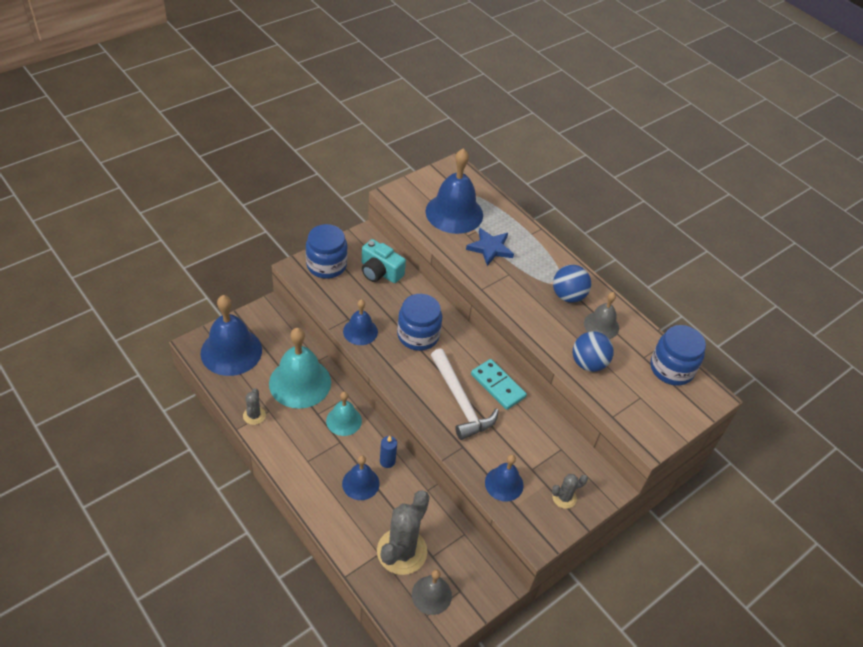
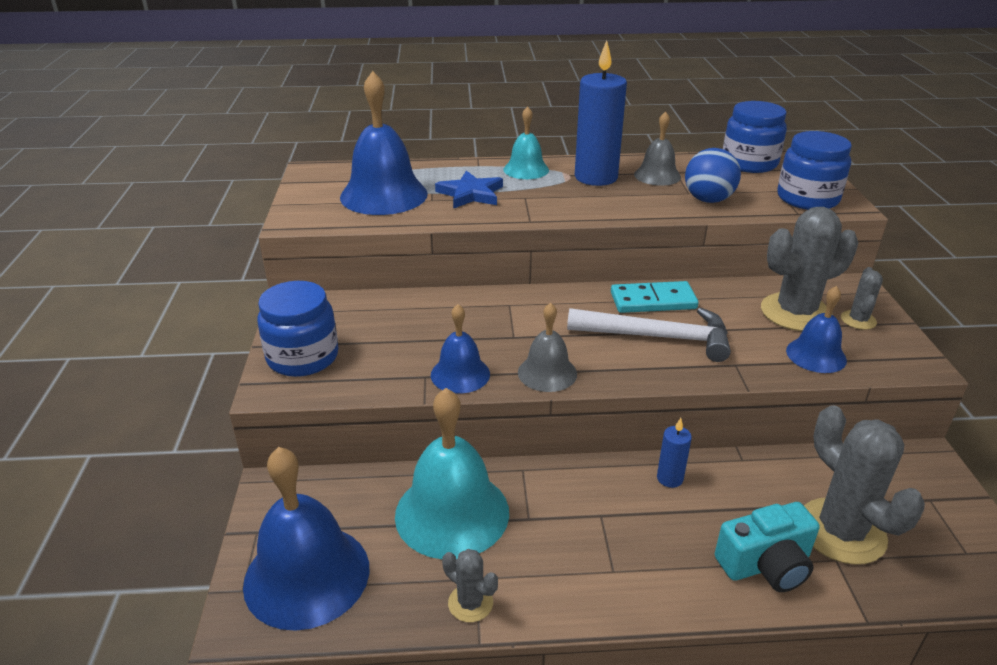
camera: 50 degrees left, 15 degrees down
(344, 420) = (564, 493): turquoise bell -> turquoise bell (526, 169)
(360, 483) = (694, 524): blue bell -> none
(380, 272) = (373, 316): turquoise camera -> turquoise camera (766, 564)
(418, 335) = (516, 328): blue jar -> blue jar (807, 199)
(431, 595) = (930, 531): grey bell -> grey bell (547, 373)
(545, 462) = (795, 312): none -> grey cactus
(568, 296) = (596, 177): blue ball -> blue candle

